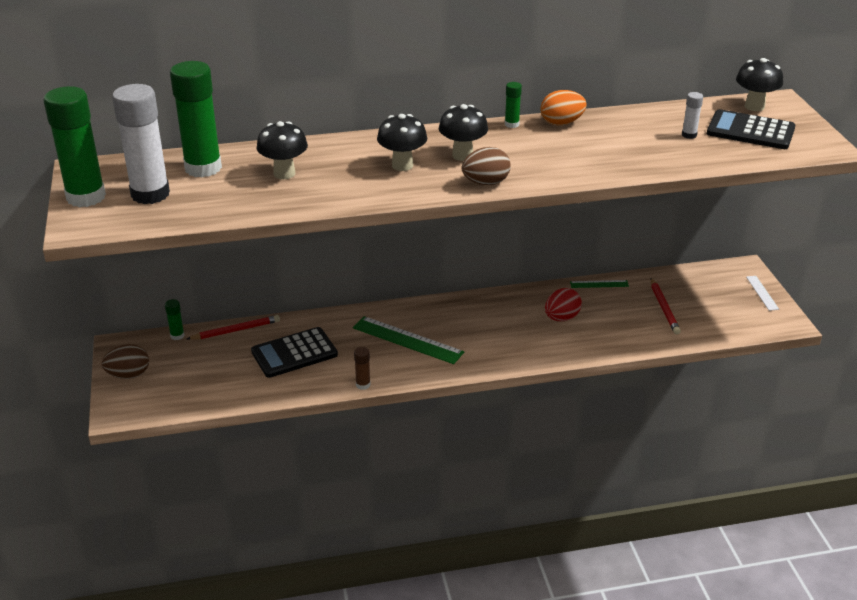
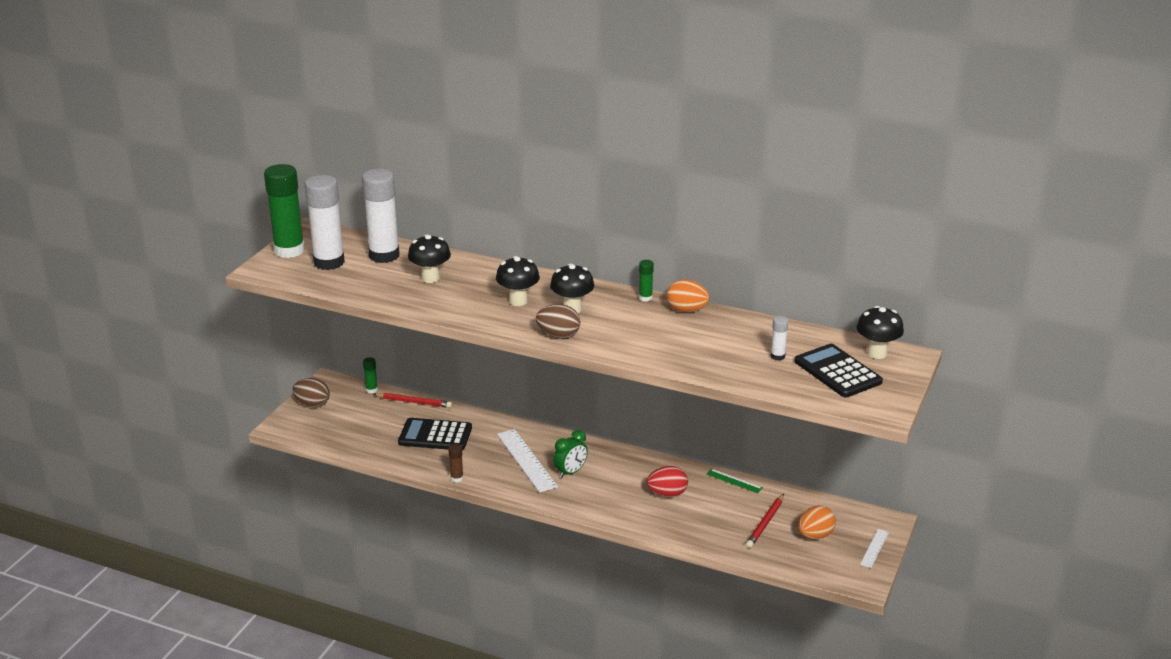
camera: 35 degrees right, 5 degrees down
(203, 168) = (384, 255): green glue stick -> white glue stick
(407, 340) = (526, 460): green ruler -> white ruler
(459, 334) = (570, 472): none -> green clock
(710, 302) = (815, 536): none -> orange egg

